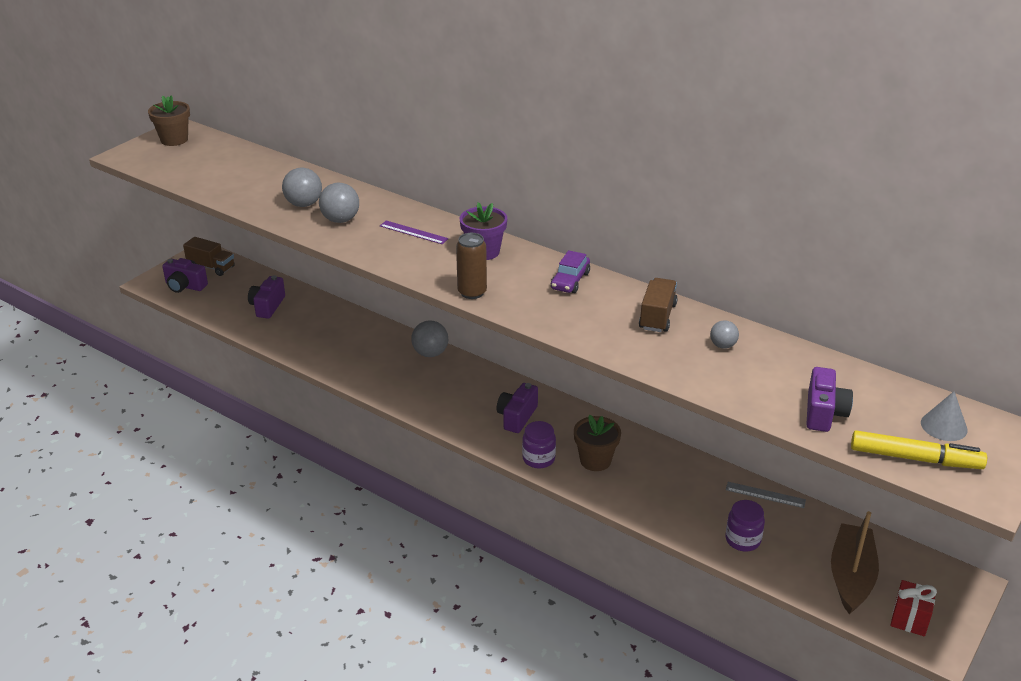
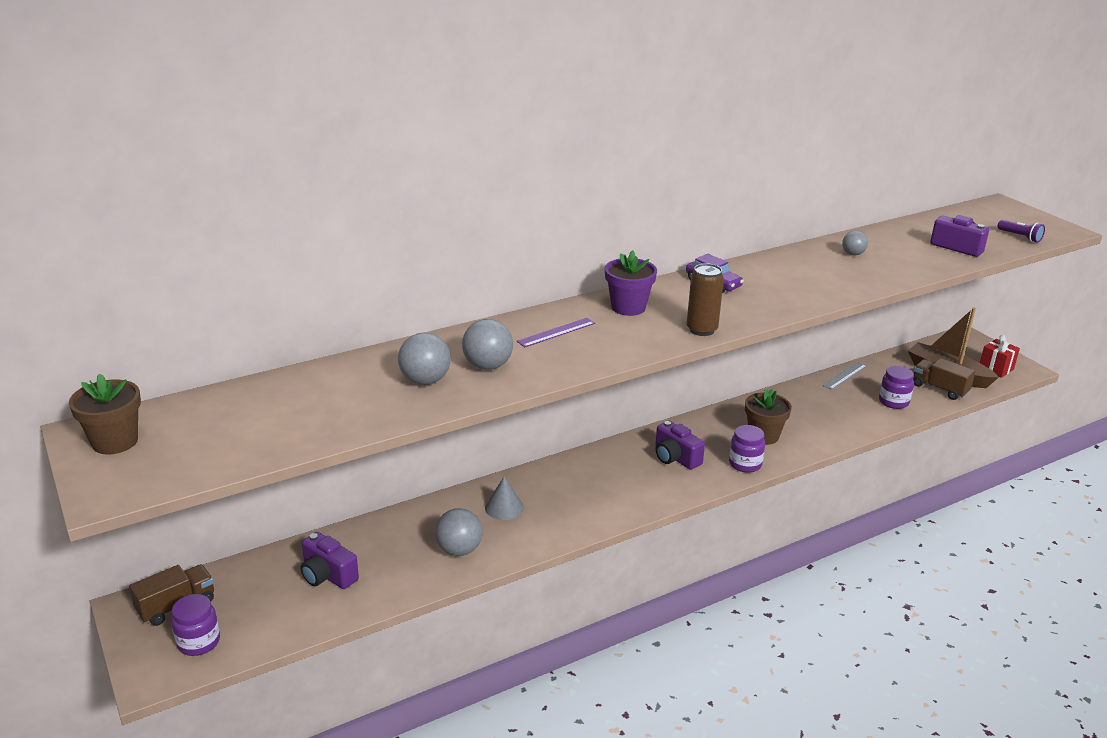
camera: 65 degrees left, 5 degrees down
(185, 286) = (198, 642): purple camera -> purple jar
(430, 353) = (532, 479): grey ball -> grey ball (459, 550)
(657, 316) = (796, 265): brown truck -> brown truck (939, 389)
(915, 458) = (1020, 237): yellow marker -> purple flashlight
(944, 426) = (984, 219): grey cone -> grey cone (504, 507)

